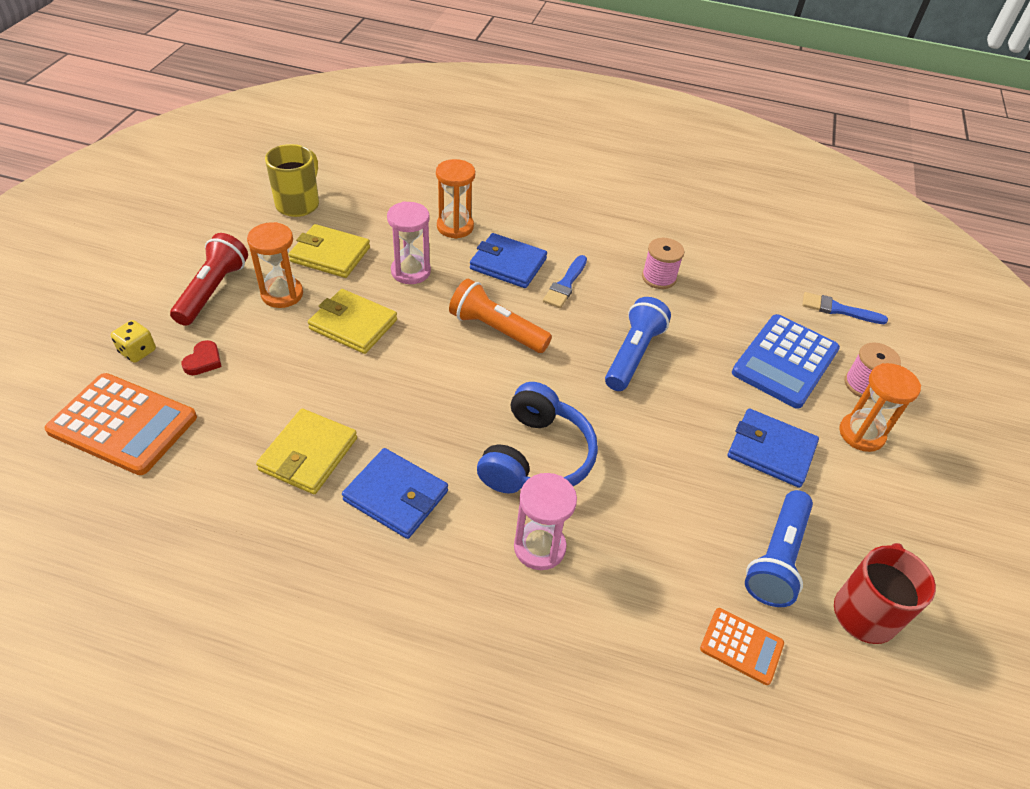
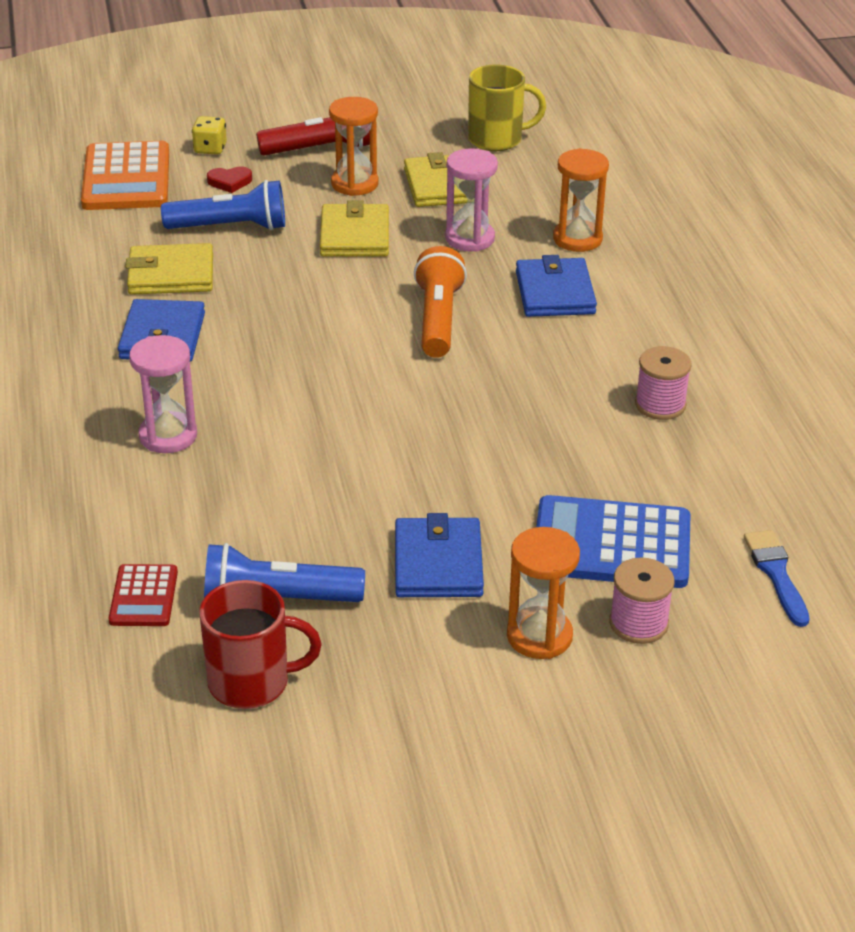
camera: 65 degrees right, 10 degrees down
(536, 457) = (279, 400): blue headphones -> none
(565, 284) = (565, 341): blue brush -> none
(633, 355) = (496, 421): blue flashlight -> blue flashlight (230, 227)
(741, 646) = (143, 596): orange calculator -> red calculator

